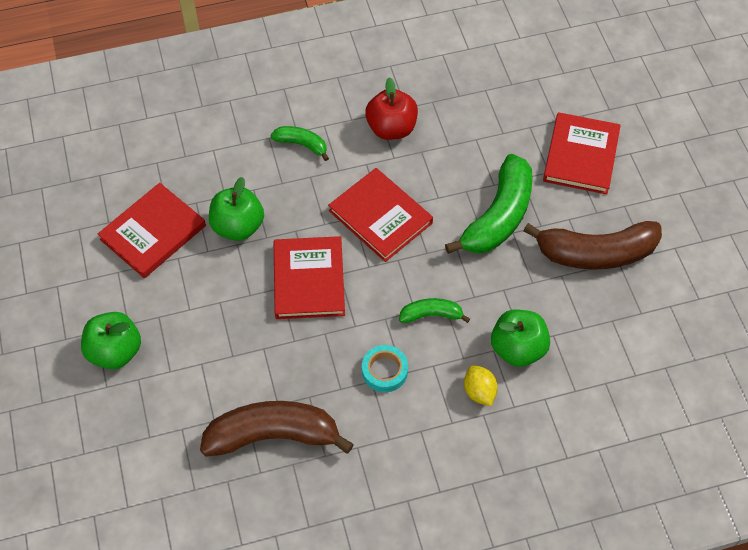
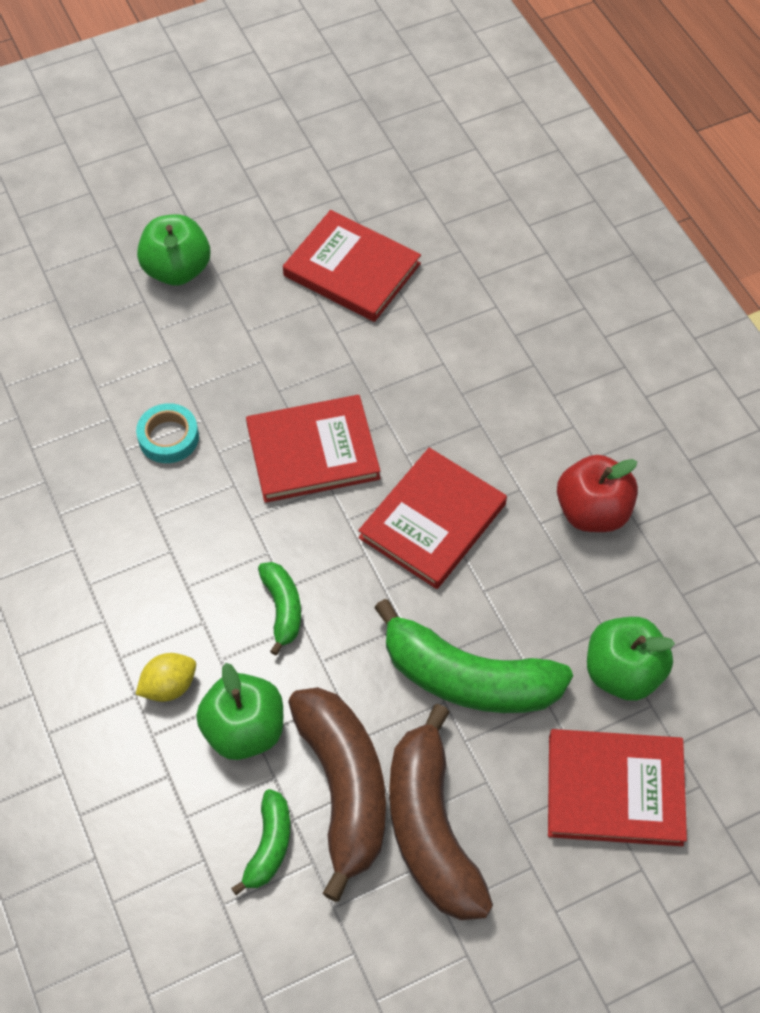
camera: 80 degrees right, 0 degrees up
(238, 226) = (380, 357): green apple -> green apple (623, 672)
(273, 436) = (81, 452): brown banana -> brown banana (343, 788)
(301, 144) = (532, 405): green banana -> green banana (269, 845)
(384, 371) = (187, 563): turquoise tape -> turquoise tape (168, 437)

